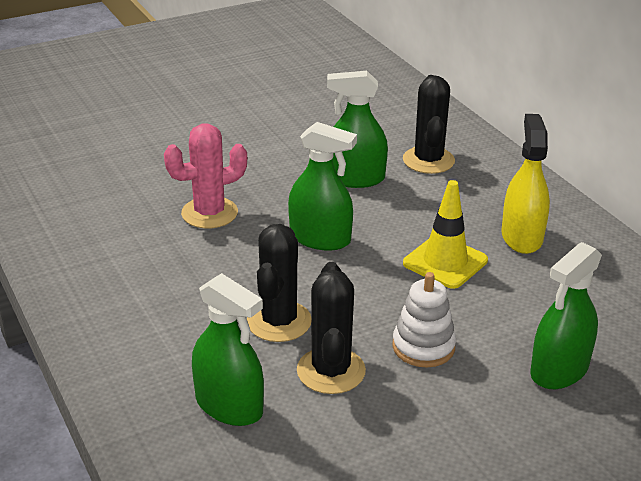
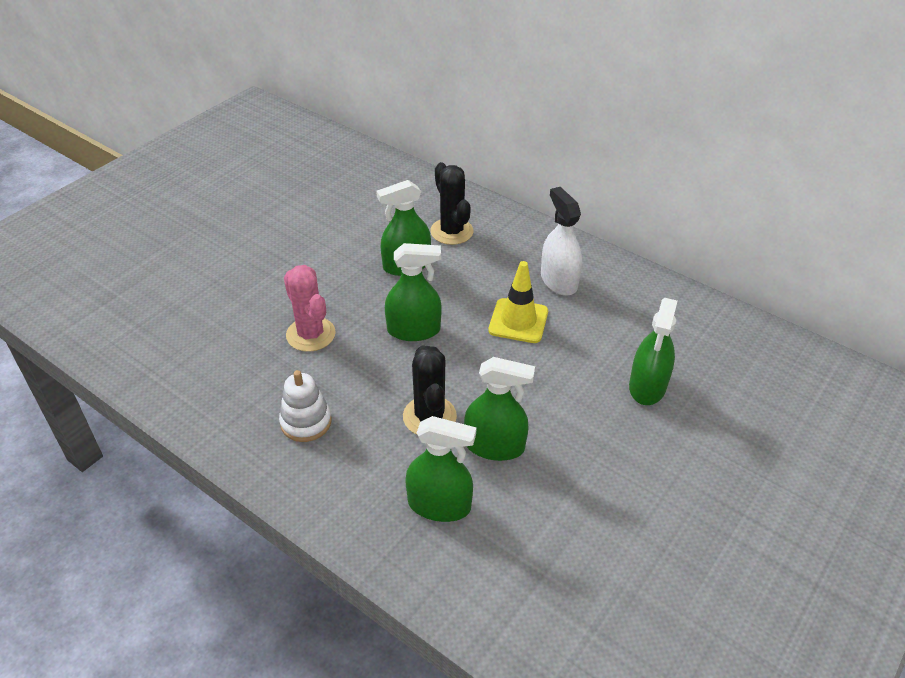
camera: 25 degrees left, 10 degrees up
(209, 213) = (311, 334): pink cactus -> pink cactus turned 75 degrees counterclockwise
(331, 371) = (494, 446): black cactus -> green spray bottle
(423, 347) = (547, 400): white stacking toy -> white stacking toy (306, 422)
(521, 237) = (558, 281): yellow spray bottle -> white spray bottle

